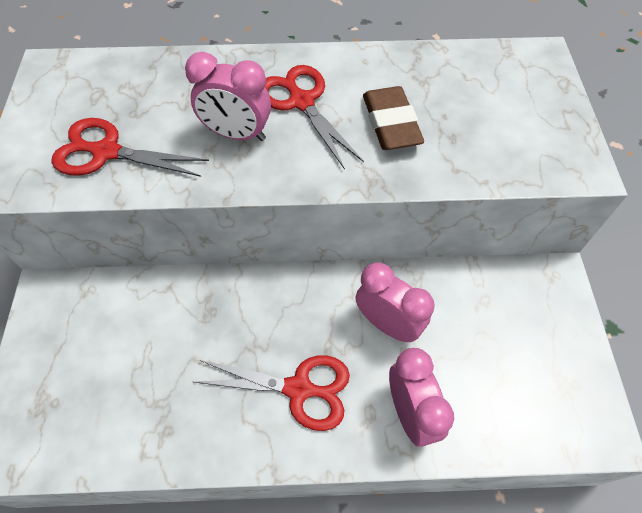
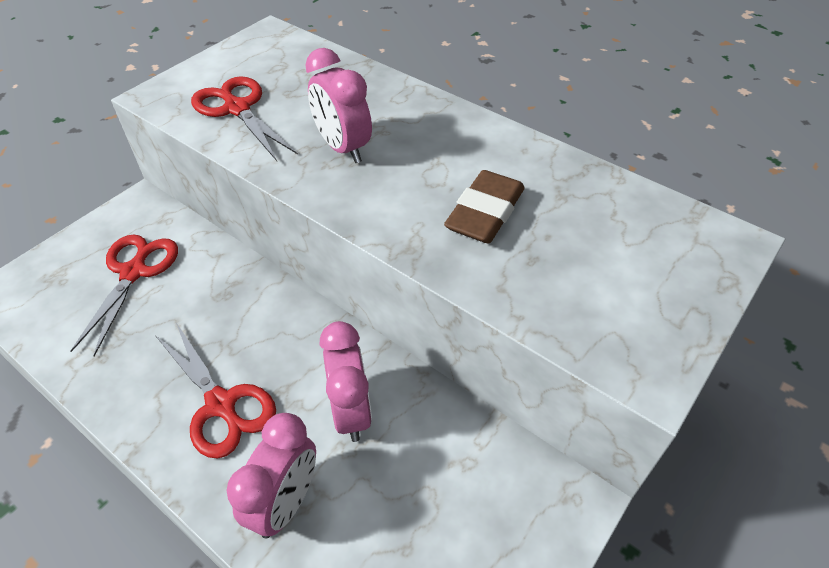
camera: 40 degrees right, 10 degrees down
(301, 102) = (425, 152): red scissors -> red scissors (134, 272)

